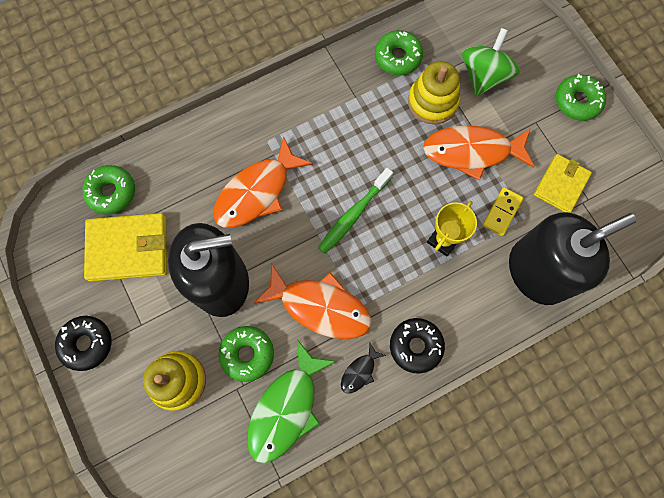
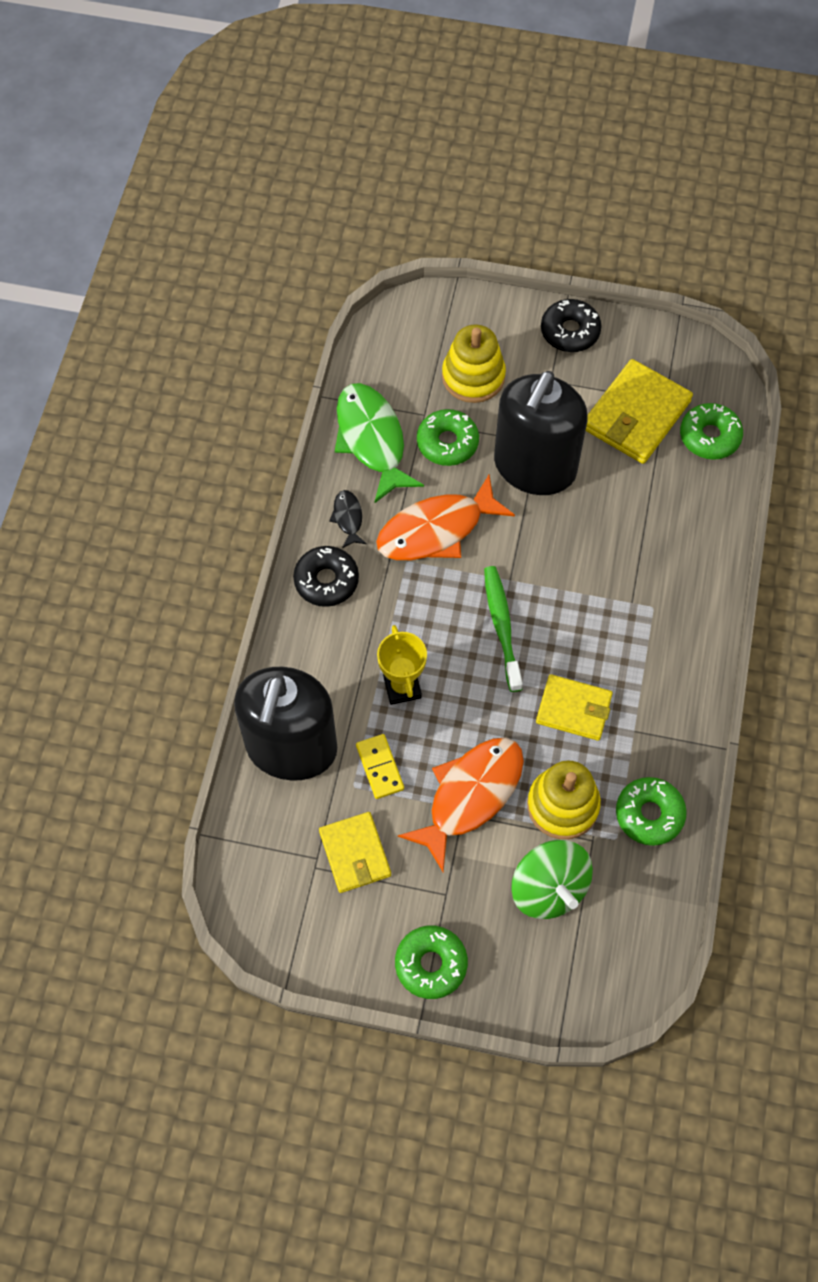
camera: 130 degrees right, 10 degrees down
(257, 192) = (602, 558): orange fish -> none
(371, 137) = (573, 709): none -> yellow wallet

